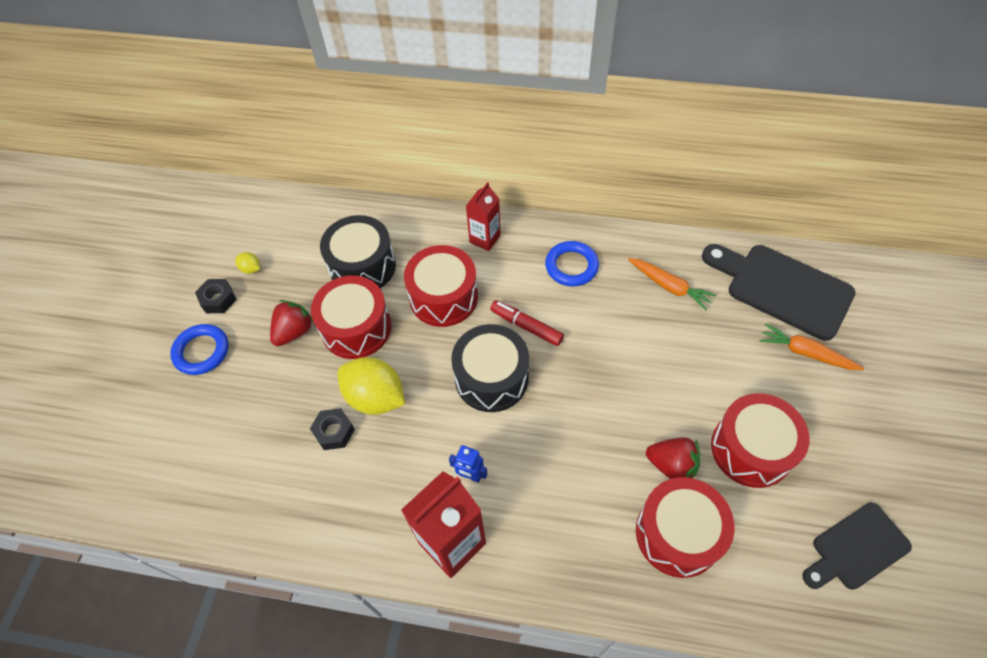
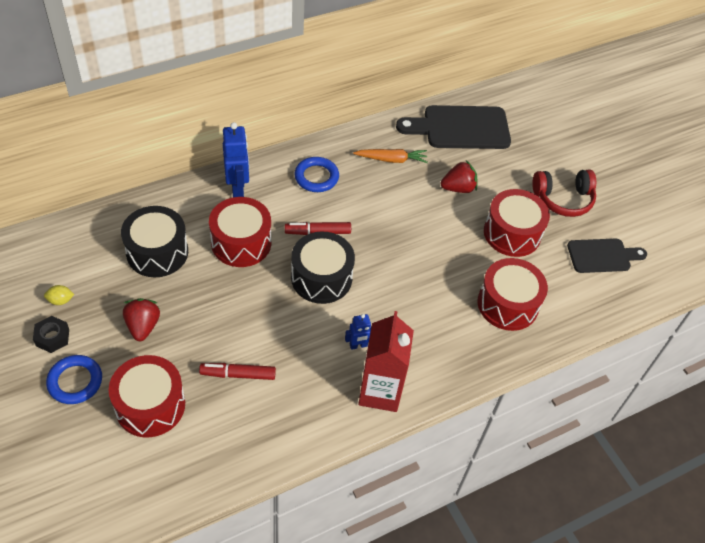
camera: 45 degrees left, 5 degrees down
(334, 432) = (238, 374): black nut -> red marker
(356, 328) = (192, 297): red drum -> red drum (150, 405)
(375, 397) = (249, 335): yellow lemon -> none
(485, 239) = (238, 187): red carton -> blue robot
(671, 465) = (475, 268): red strawberry -> red strawberry (458, 188)
(805, 353) = (501, 161): orange carrot -> none
(855, 442) = (563, 199): none -> red headphones
(856, 548) = (602, 256): black cutting board -> black cutting board turned 120 degrees counterclockwise

